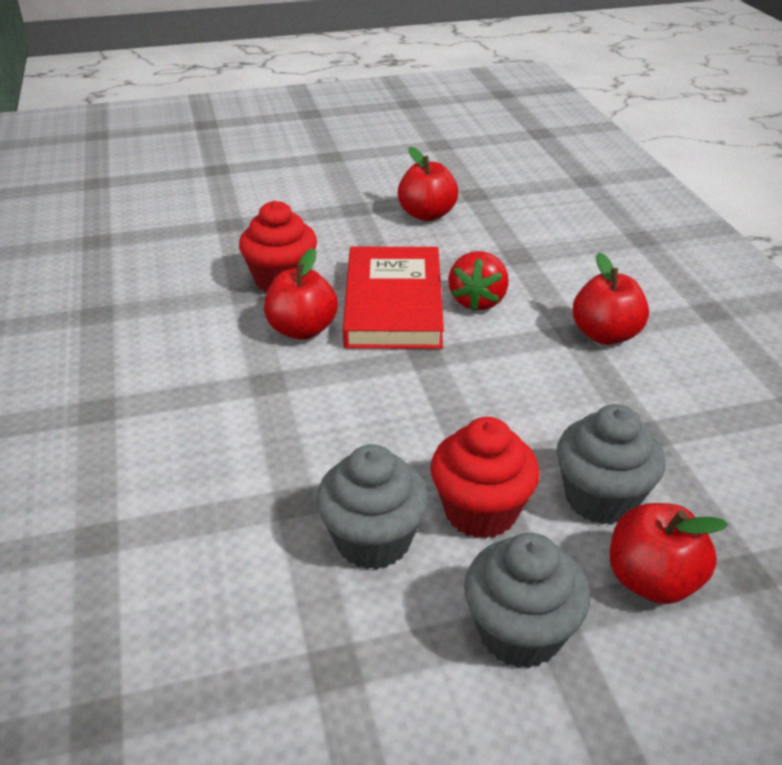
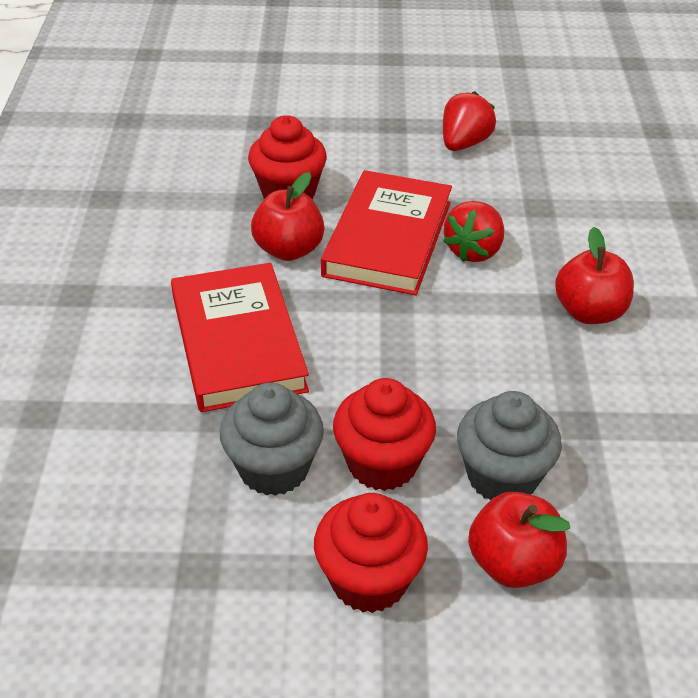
camera: 15 degrees right, 5 degrees up
(286, 424) = (238, 342): none -> red book
(427, 214) = (464, 144): red apple -> red strawberry
(520, 632) = (369, 580): grey cupcake -> red cupcake

